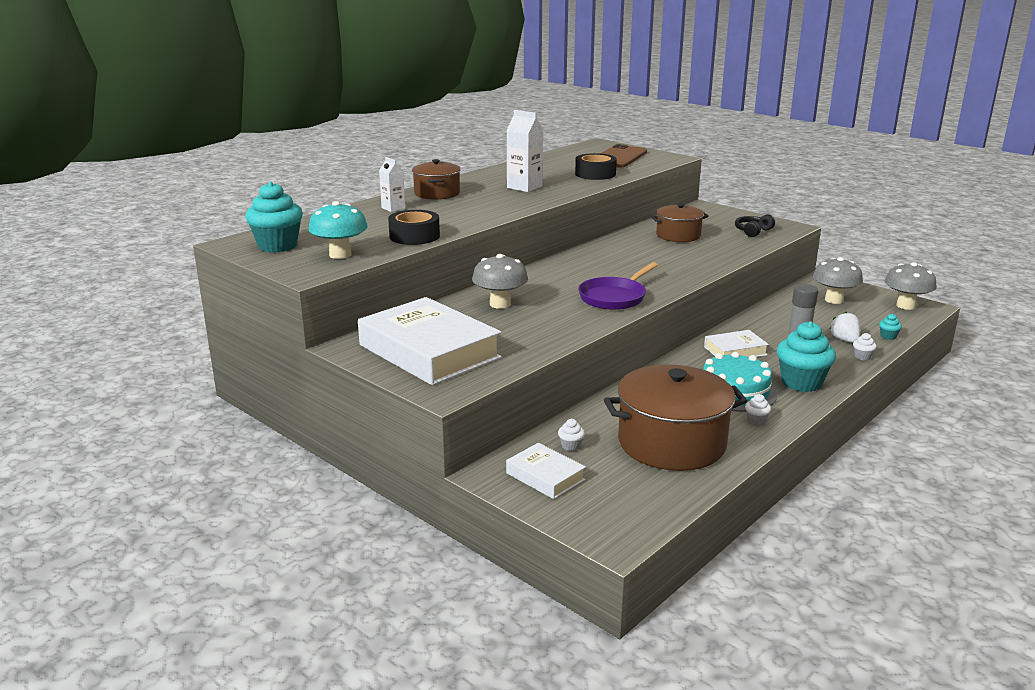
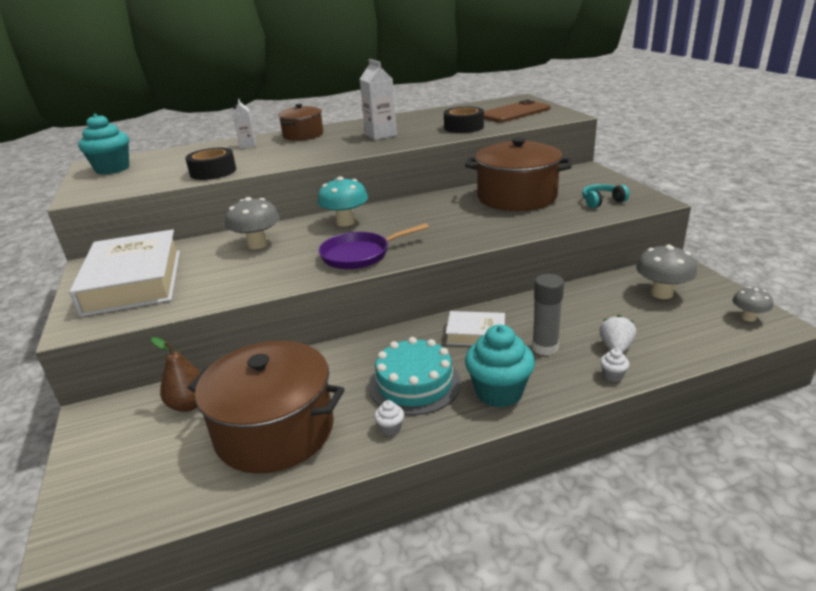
camera: 30 degrees right, 5 degrees up
(340, 255) = (133, 182): turquoise mushroom -> turquoise mushroom (345, 222)
(545, 476) = (125, 432): white book -> none
(570, 446) = (189, 404): white cupcake -> brown pear
(678, 235) = (516, 197): brown pot -> brown pot, size x1.73
(753, 231) = (602, 201): black headphones -> turquoise headphones
(888, 336) = (677, 355): turquoise cupcake -> none
(905, 306) = (748, 318): grey mushroom -> grey mushroom, size x0.59

